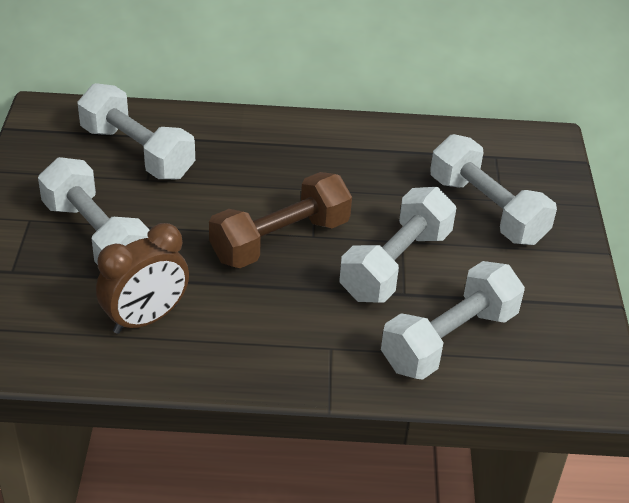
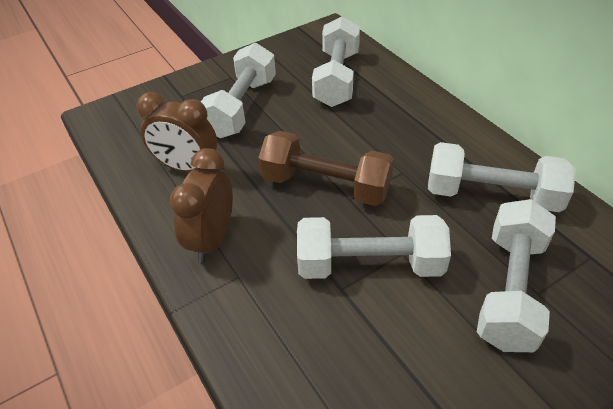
camera: 60 degrees right, 5 degrees up
(268, 344) = (212, 239): none -> brown clock
(449, 340) = (314, 351): white dumbbell -> white dumbbell (491, 195)

